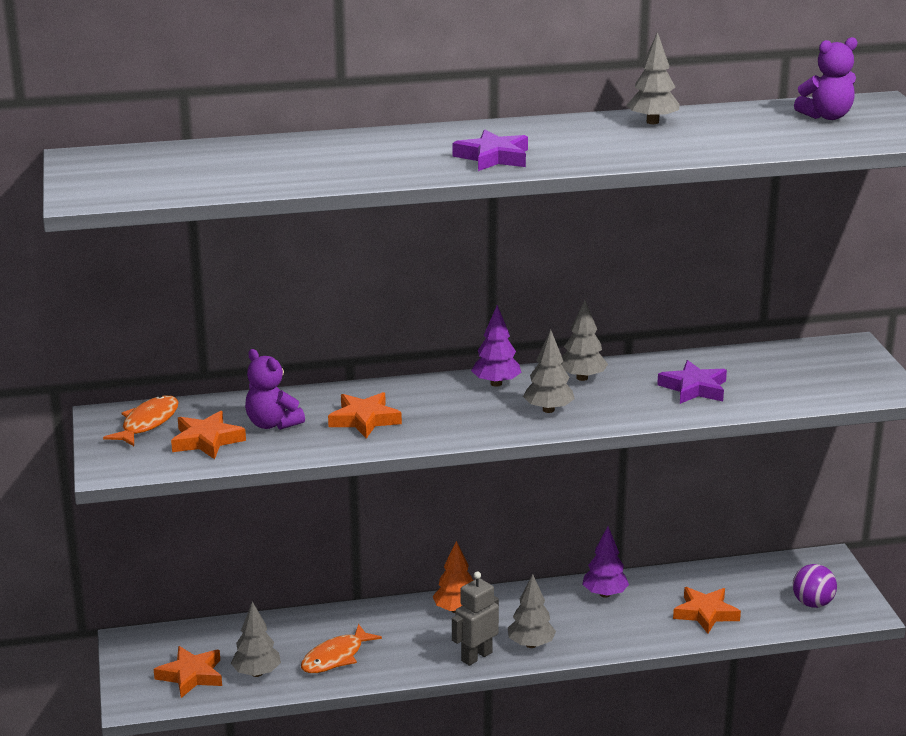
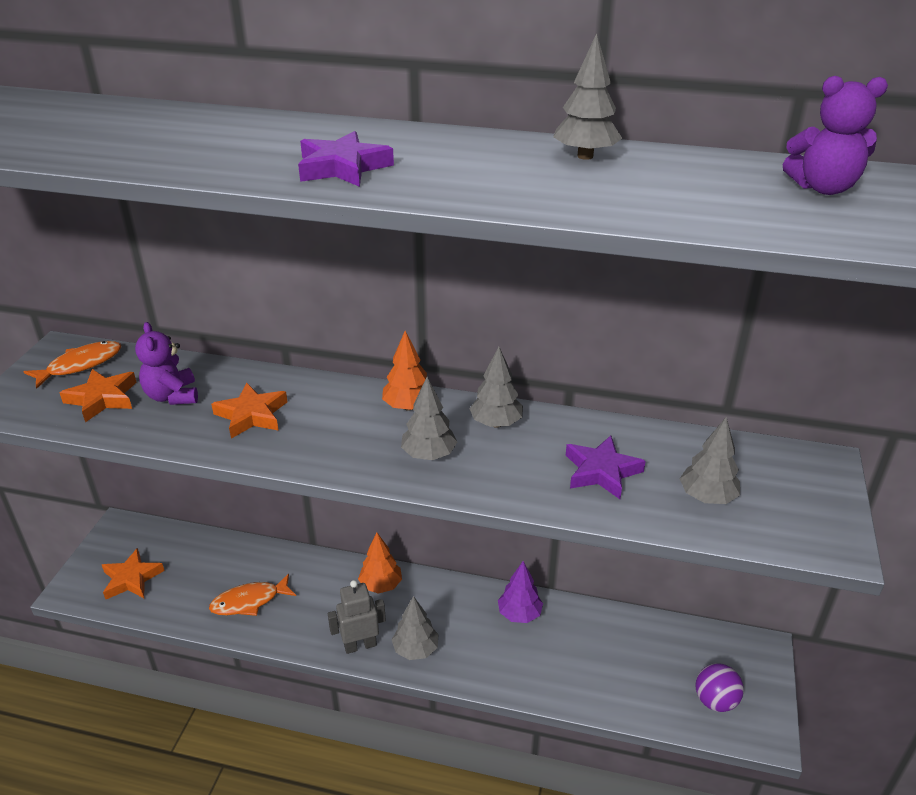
camera: 25 degrees right, 10 degrees up
(257, 673) = (179, 595): grey tree -> grey tree (707, 497)
(496, 383) = (408, 406): purple tree -> orange tree
(705, 613) = (599, 673): orange star -> none

